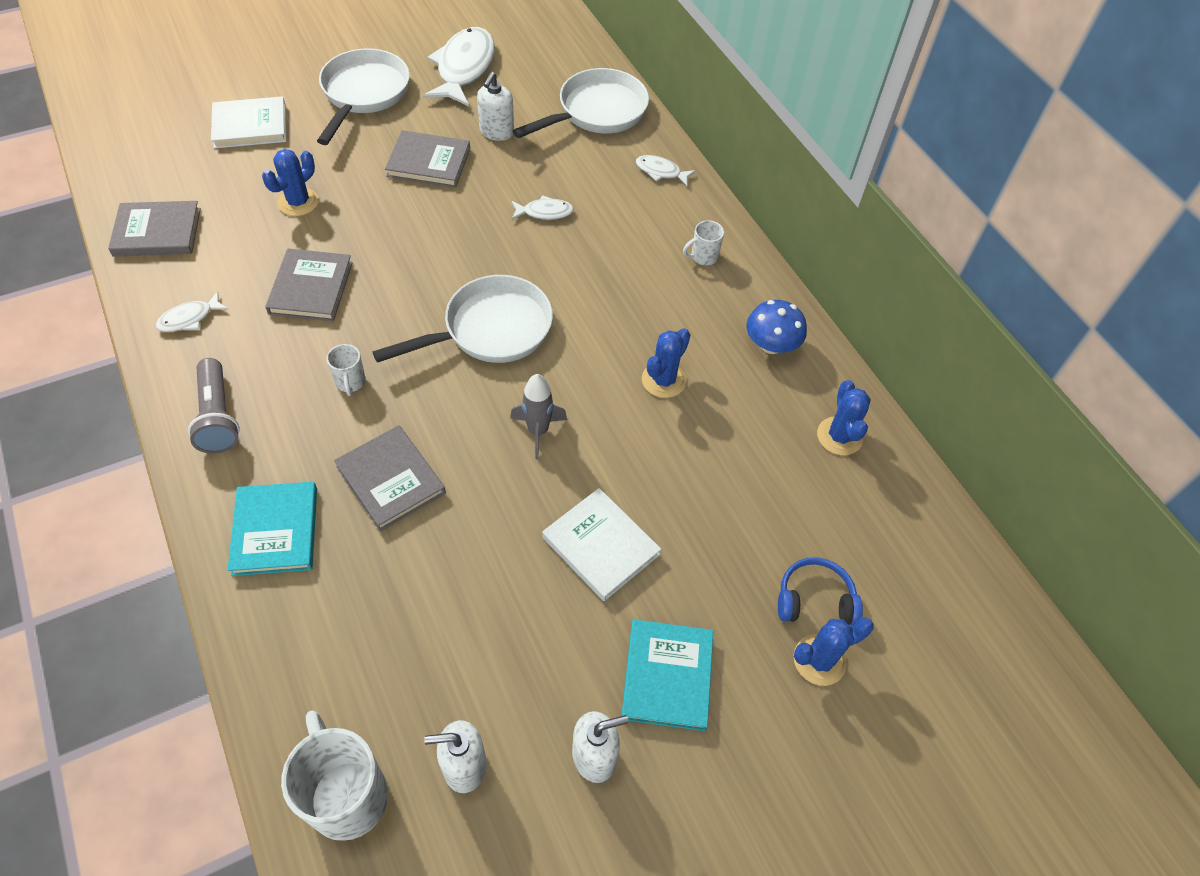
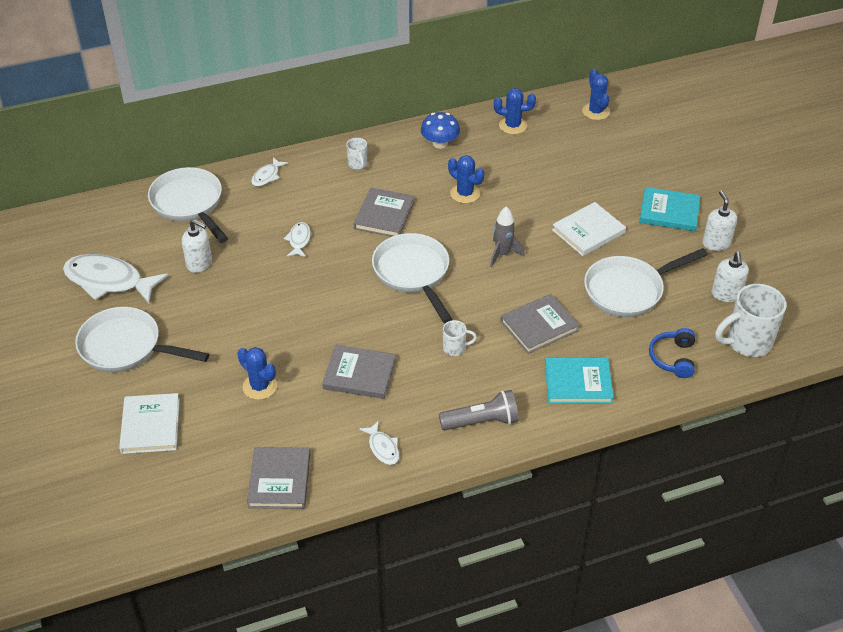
camera: 80 degrees left, 10 degrees down
(429, 162) = (227, 305): grey book -> grey book (384, 215)
(468, 604) = (628, 290): none -> white pan
(815, 599) = (621, 151): blue headphones -> blue headphones (673, 358)
(819, 660) = (656, 155): blue cactus -> blue cactus (596, 111)

